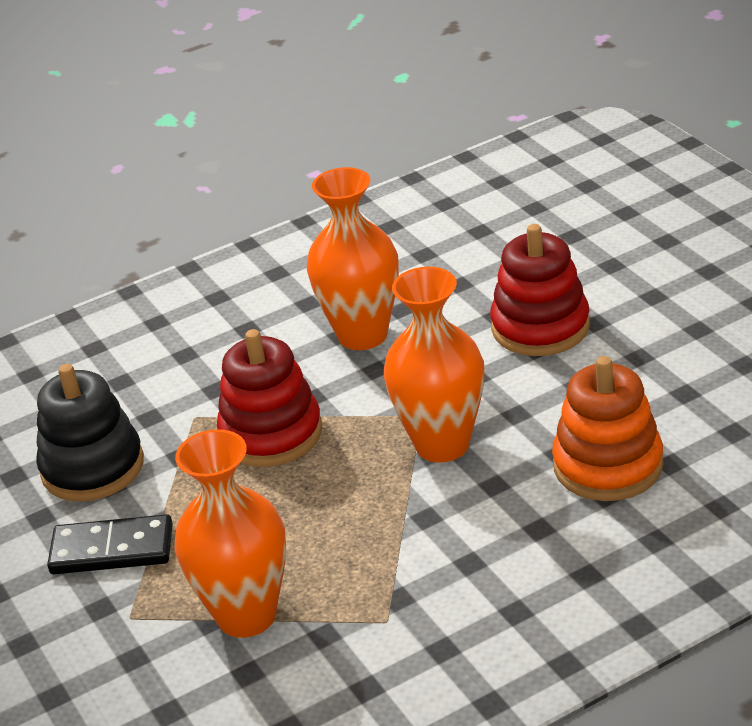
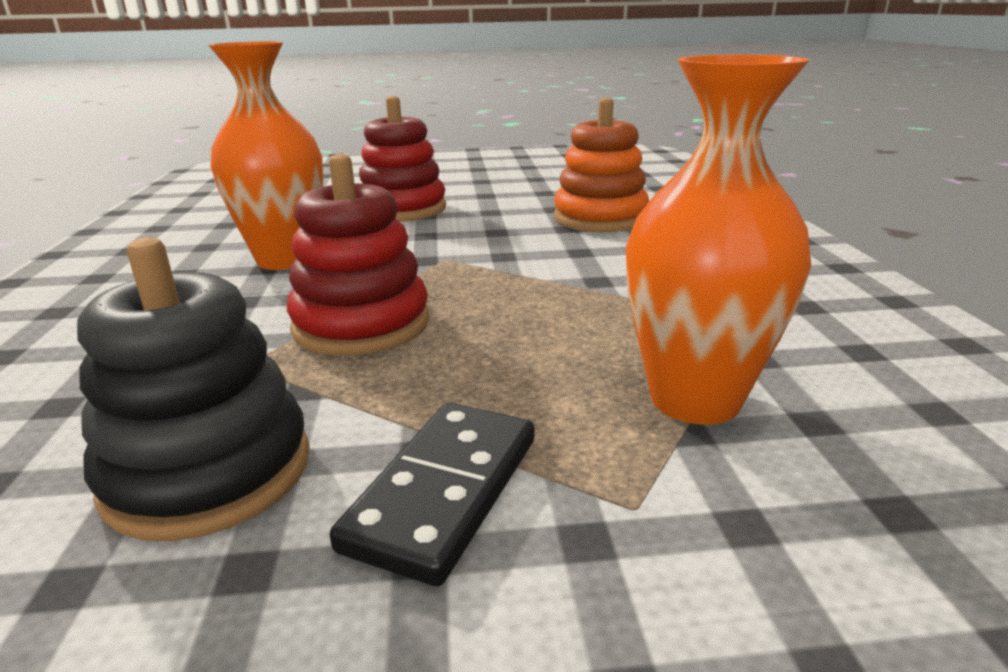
camera: 70 degrees left, 10 degrees down
(442, 444) = (500, 258): orange vase -> none

